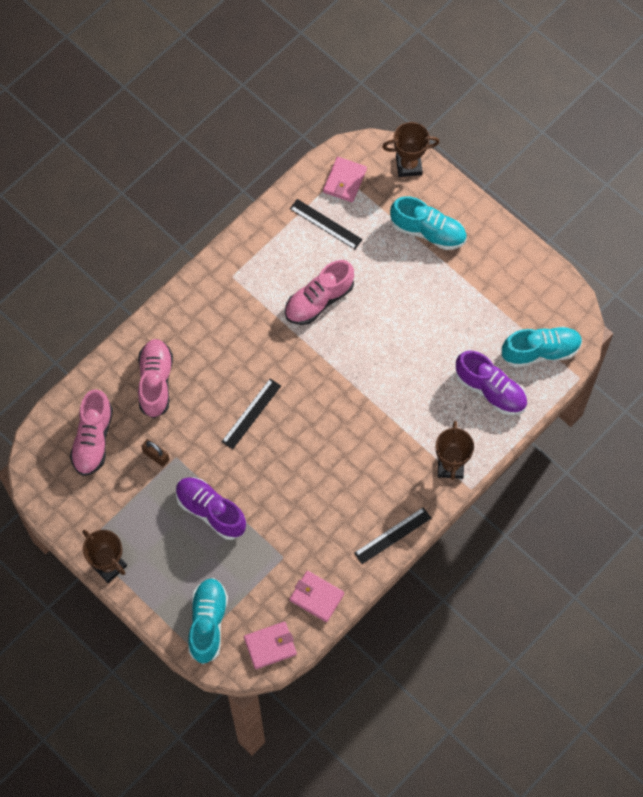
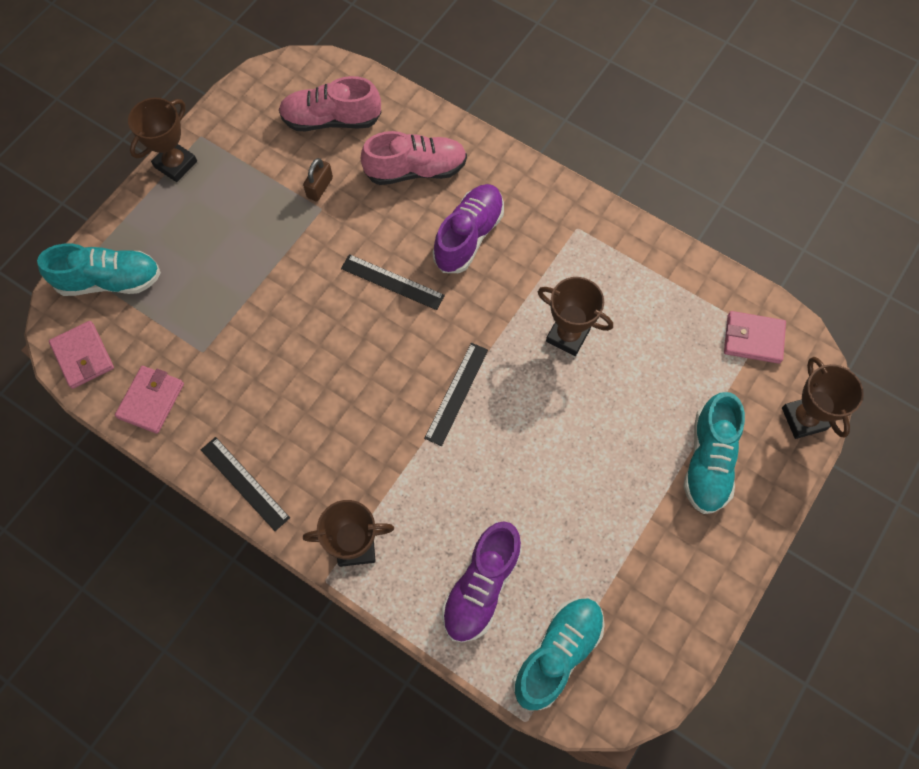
camera: 80 degrees right, 0 degrees up
(211, 511) = (255, 259): purple shoe -> purple shoe (469, 236)
(319, 300) = (567, 335): pink shoe -> brown trophy
(326, 224) = (682, 326): black ruler -> black ruler (456, 393)
(540, 351) = (557, 653): turquoise shoe -> turquoise shoe turned 120 degrees counterclockwise

